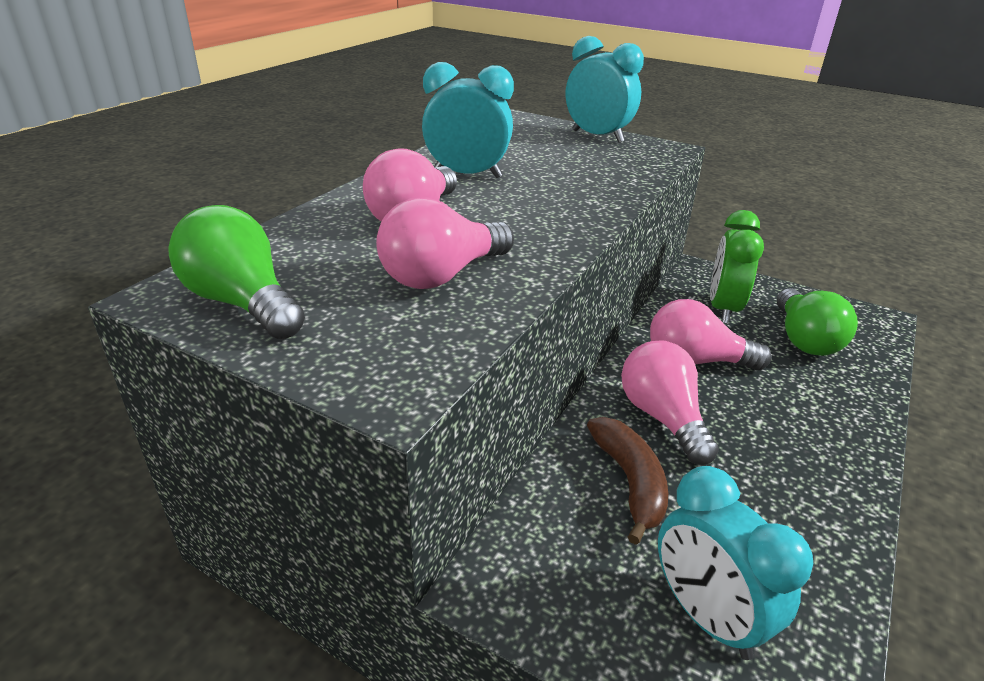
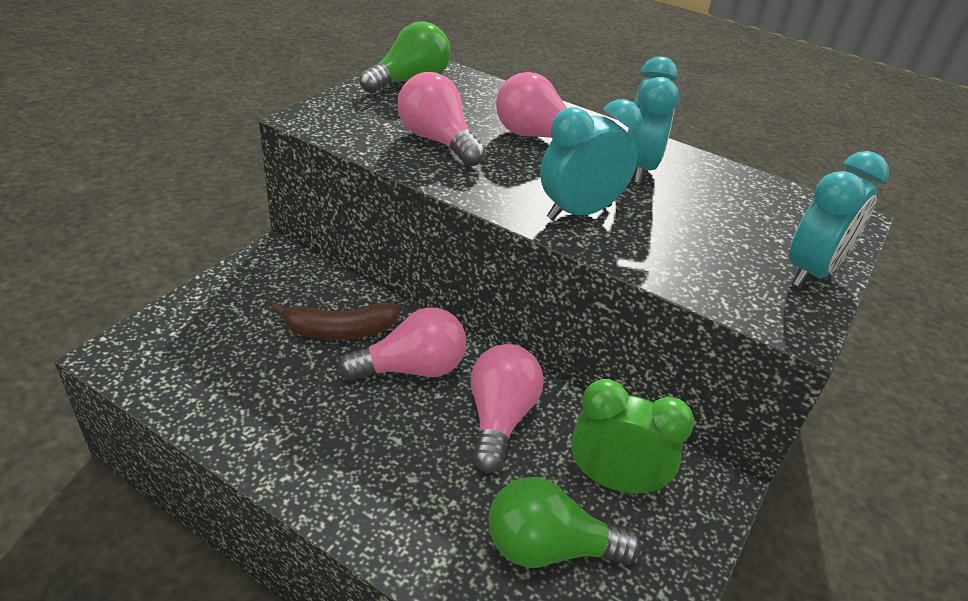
camera: 90 degrees right, 5 degrees up
(706, 616) = (213, 340): turquoise clock -> turquoise clock (579, 212)

